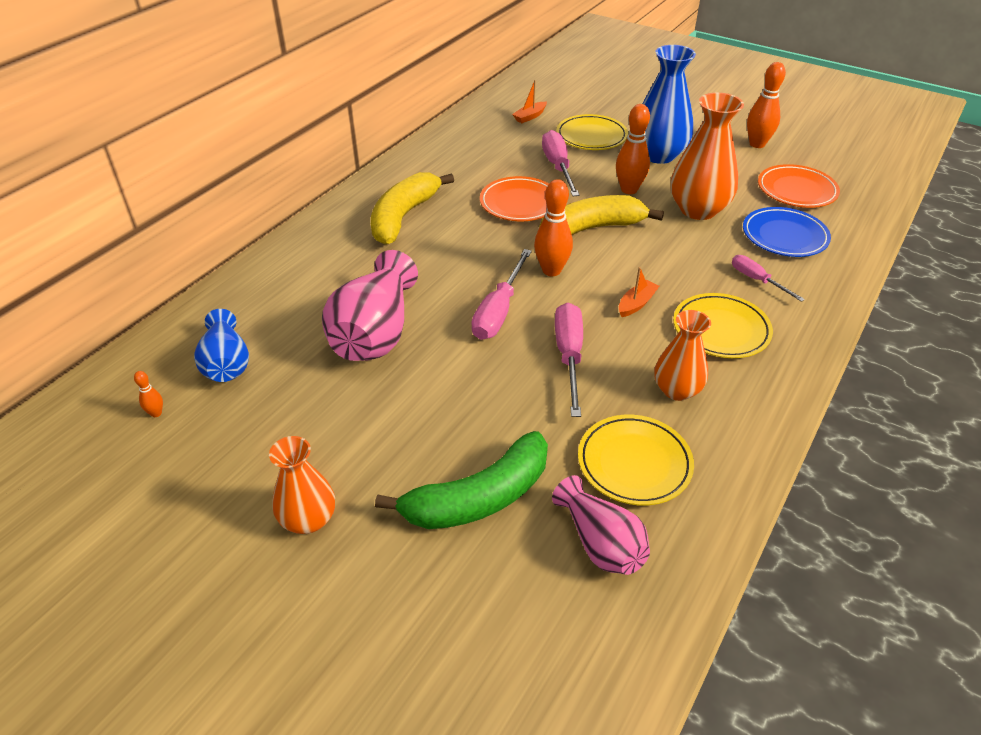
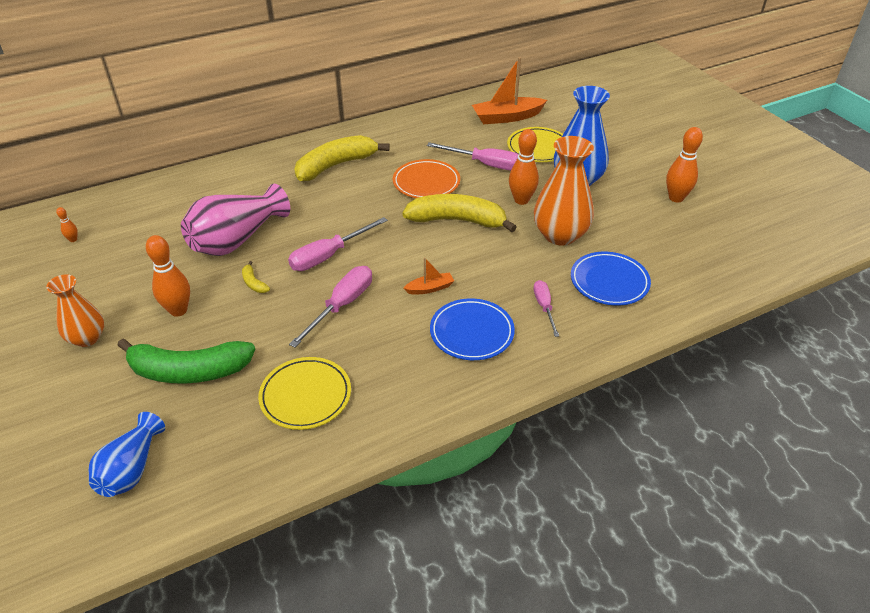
camera: 30 degrees right, 0 degrees up
(226, 363) = (136, 225): blue vase -> blue vase (131, 469)
(447, 372) = (254, 283): none -> yellow banana
(530, 116) = (507, 117): orange boat -> orange boat, size x1.96
(551, 270) = (395, 241): orange bowling pin -> orange bowling pin (178, 310)
(558, 167) = (485, 164): pink screwdriver -> pink screwdriver turned 90 degrees clockwise
(600, 543) = (229, 435): pink vase -> none
(677, 390) = (389, 361): orange vase -> none
(721, 329) = (471, 332): yellow plate -> blue plate
(796, 190) = (666, 248): orange plate -> none

